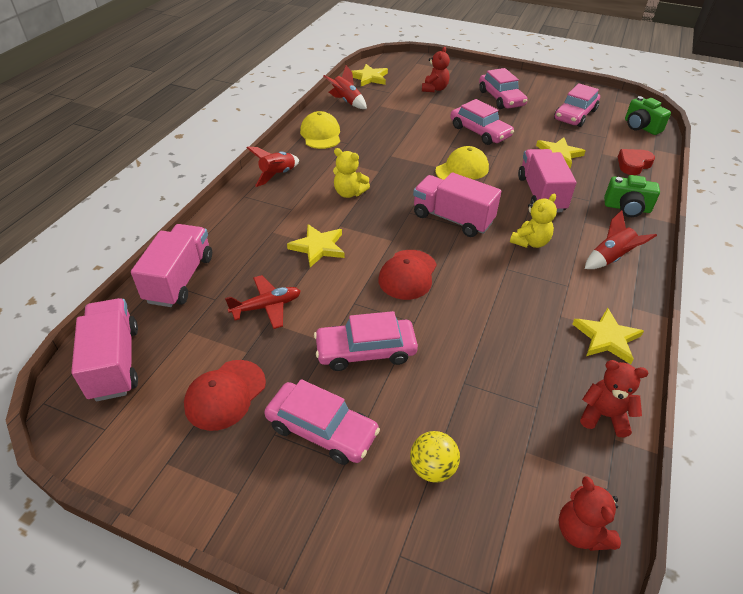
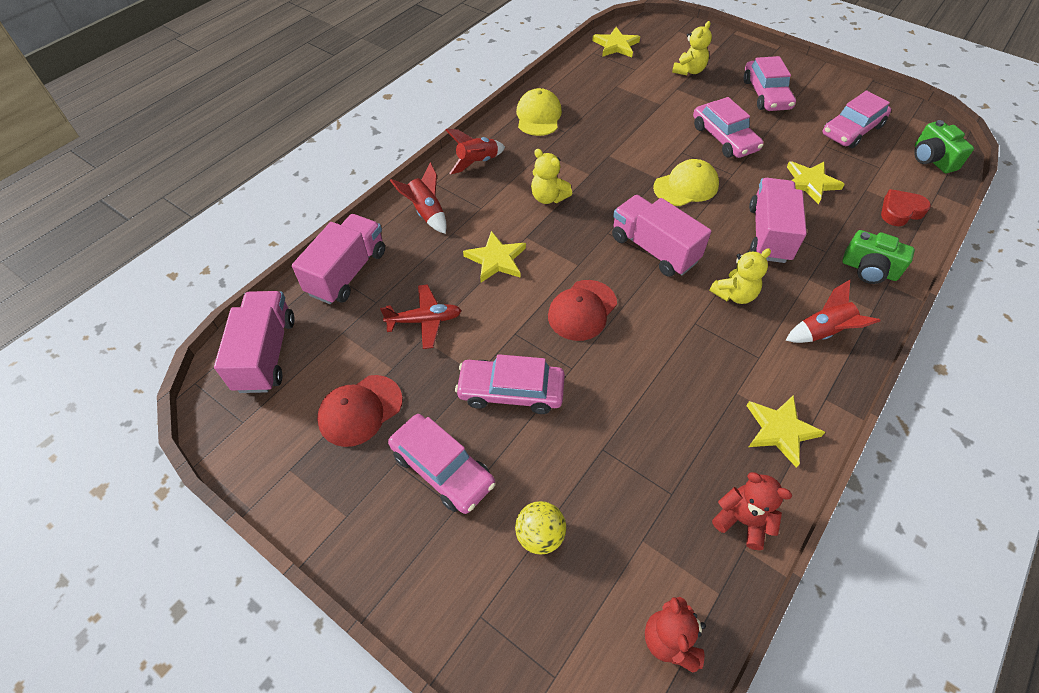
camera: 15 degrees right, 10 degrees up
(346, 102) = (580, 76): red rocket -> red rocket (426, 213)
(434, 89) = (689, 71): red teddy bear -> yellow teddy bear

